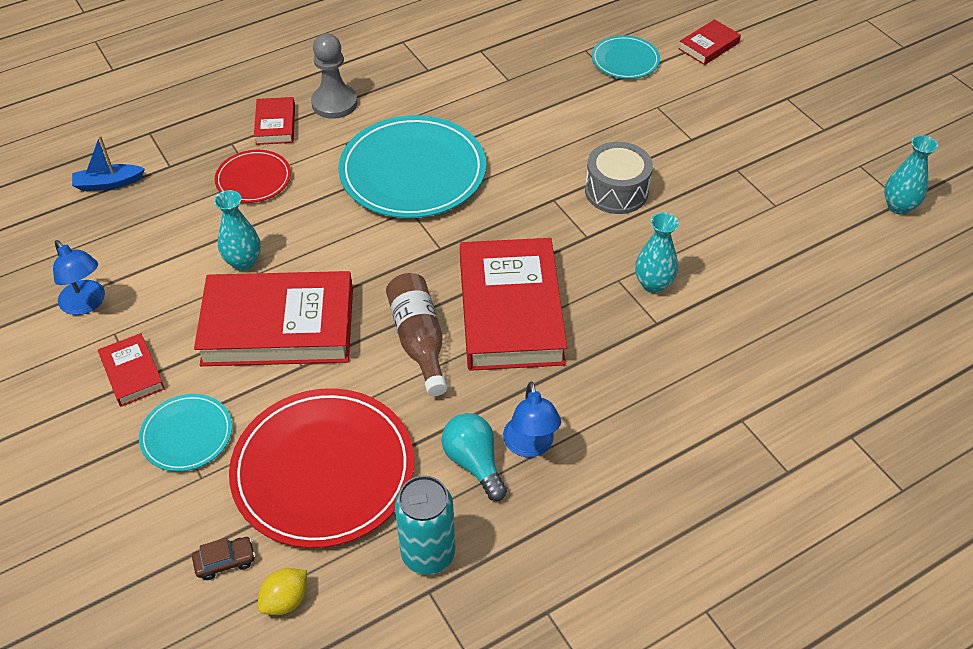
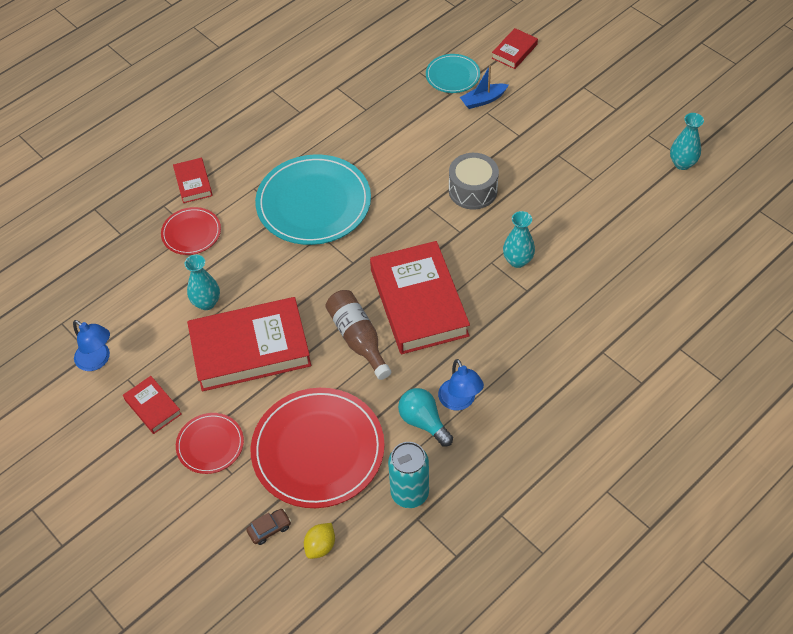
camera: 10 degrees left, 5 degrees up
(108, 183) = (77, 258): blue boat -> blue boat (483, 100)
(187, 434) = (210, 444): turquoise plate -> red plate
(334, 103) = (234, 155): grey pawn -> none

